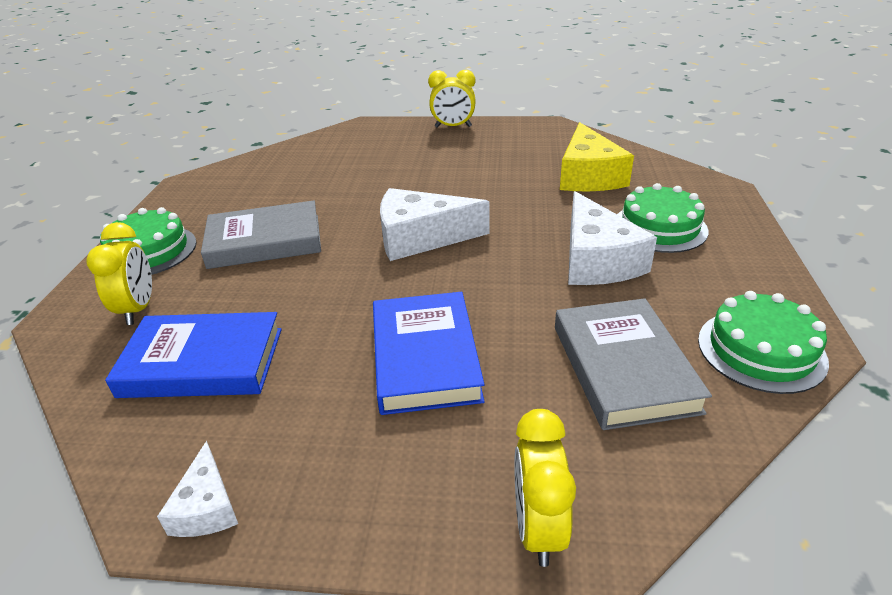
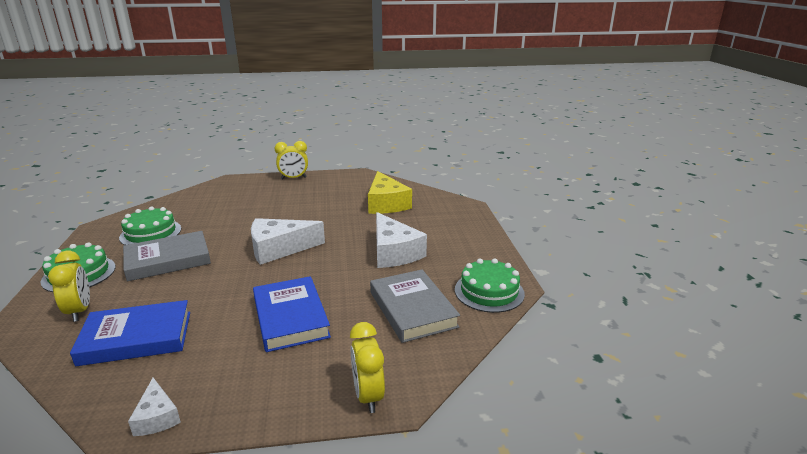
camera: 15 degrees left, 10 degrees down
(659, 227) = (431, 231): green cake -> green cake (150, 233)

